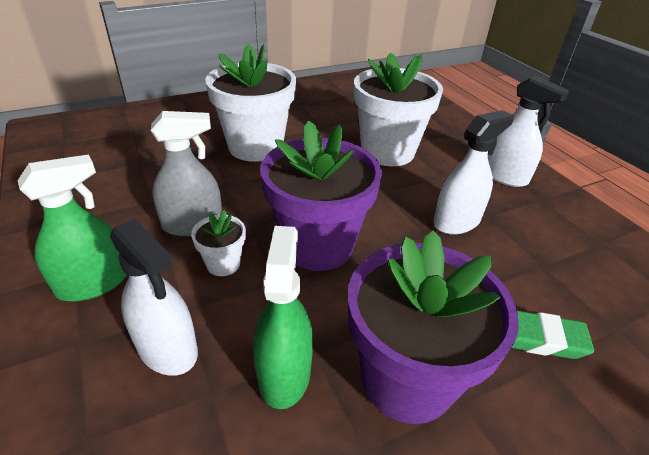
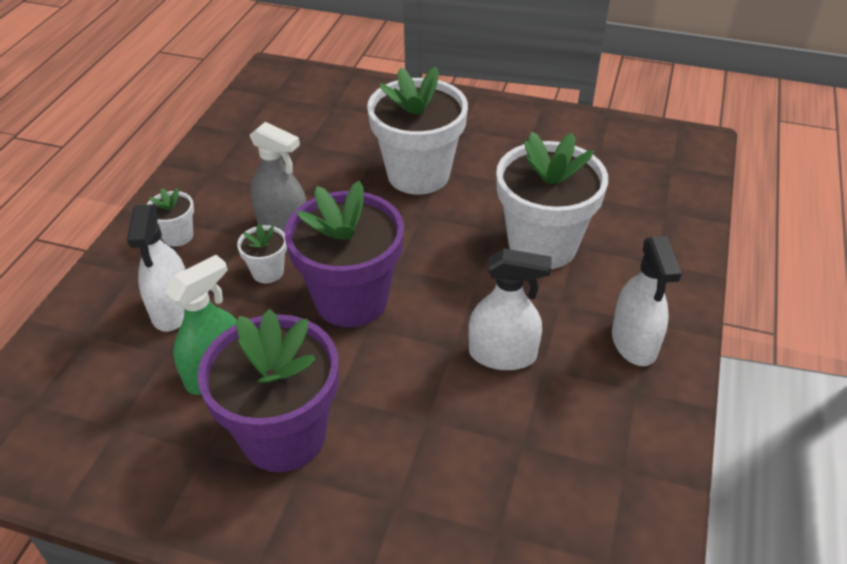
camera: 45 degrees right, 5 degrees up
(93, 283) = (178, 236): green spray bottle -> white flower pot
(539, 339) = (418, 487): green eraser -> none

